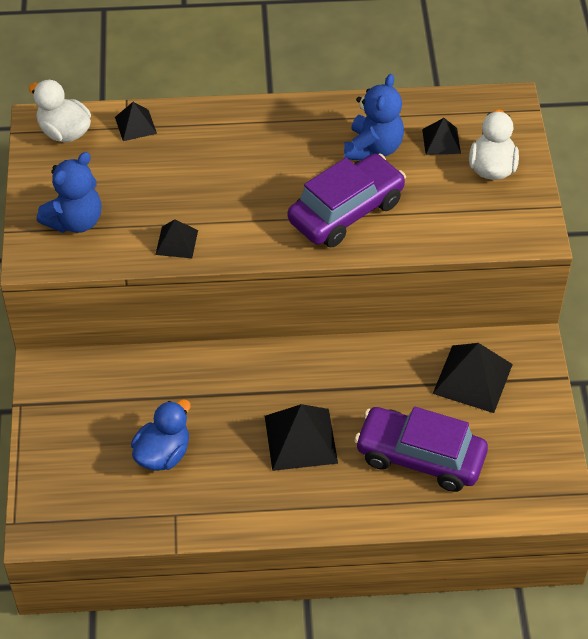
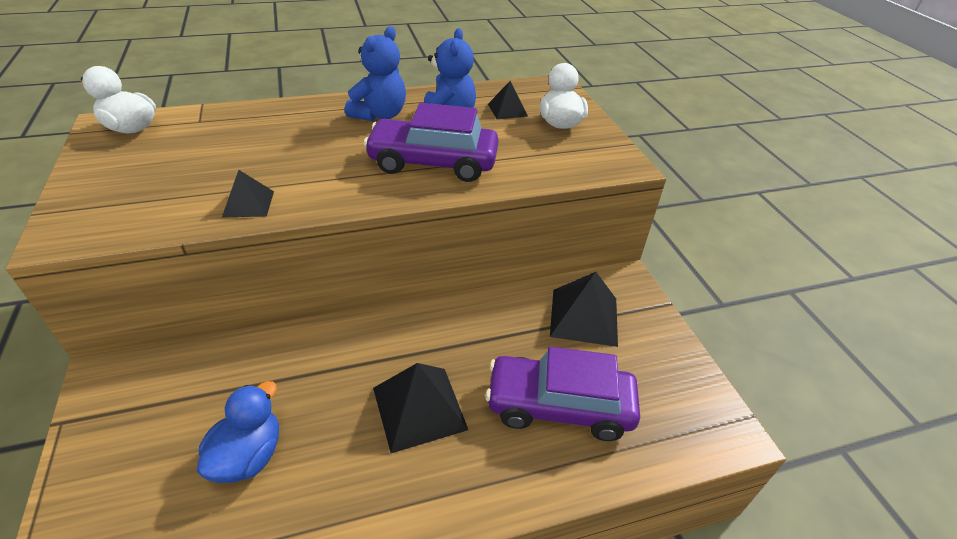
camera: 15 degrees left, 10 degrees down
(75, 221) = (126, 196): blue teddy bear -> blue teddy bear (379, 115)
(135, 125) = (209, 119): black pyramid -> none
(346, 211) = (433, 163): purple car -> purple car turned 120 degrees counterclockwise

